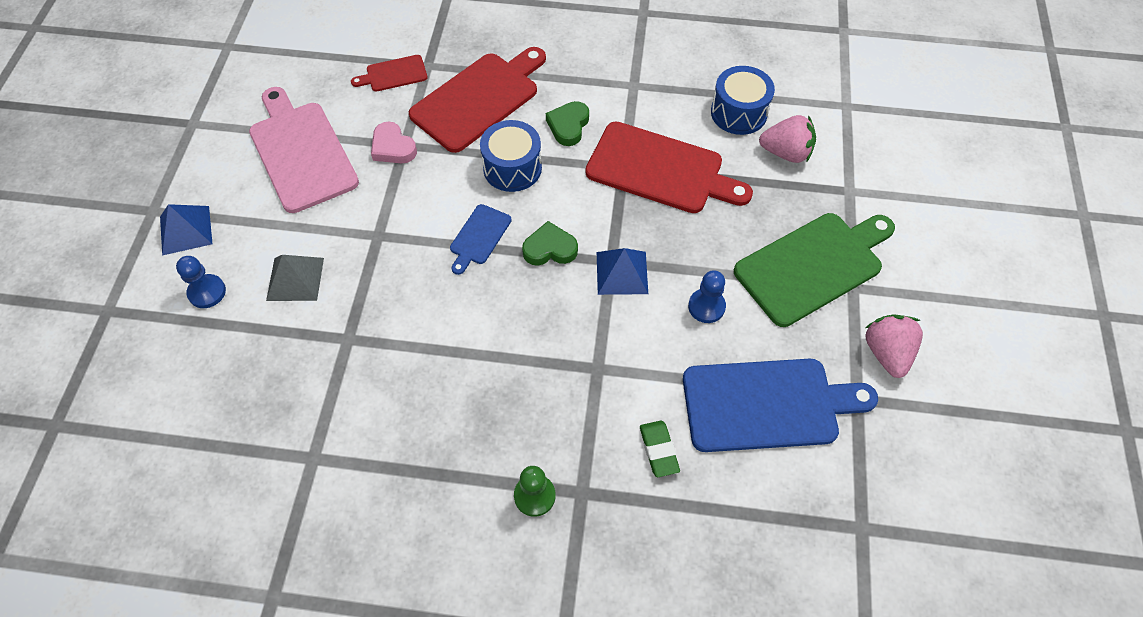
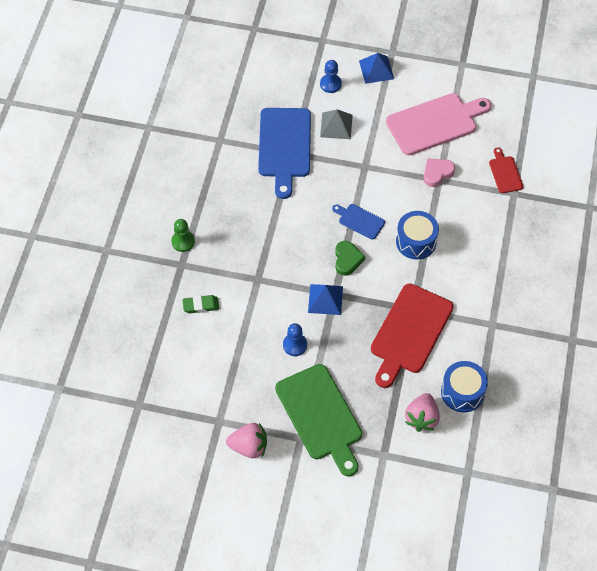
camera: 95 degrees right, 0 degrees up
(479, 99) = (480, 224): red cutting board -> none
(568, 126) = (453, 278): green heart -> none
(767, 404) = (222, 368): blue cutting board -> blue cutting board (284, 147)

